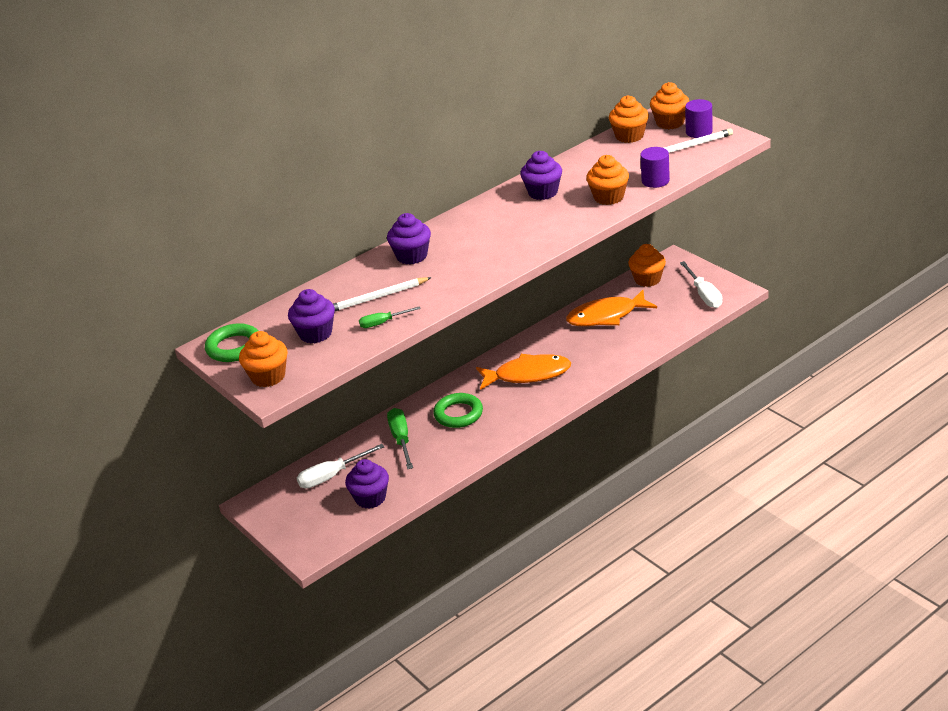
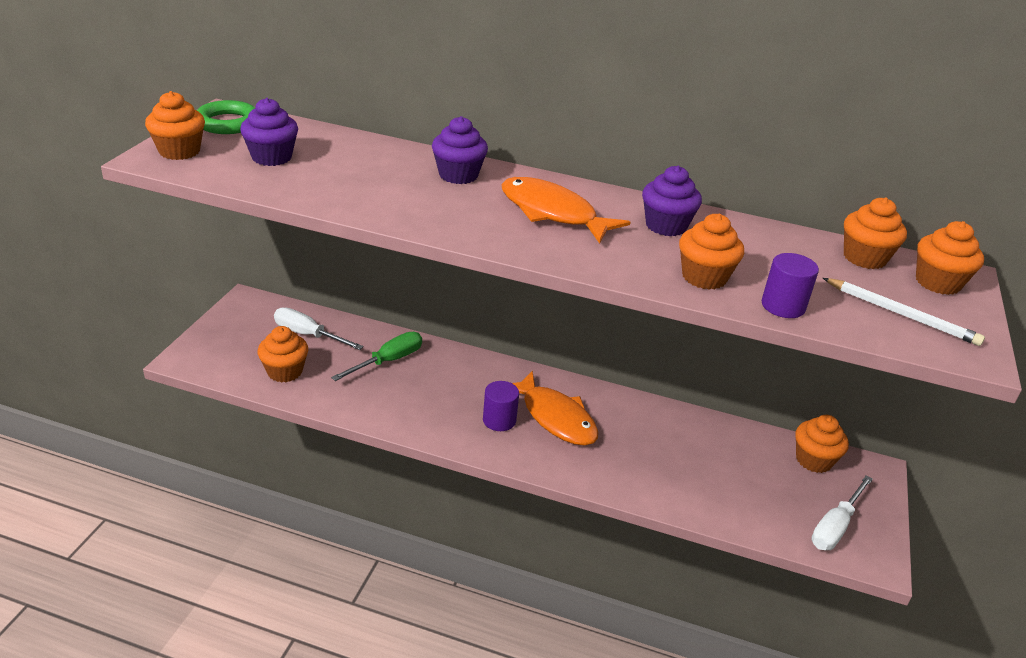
camera: 50 degrees right, 0 degrees up
(370, 498) = (285, 371): purple cupcake -> orange cupcake
(377, 297) = (361, 175): white pencil -> none
(383, 323) = (312, 189): green screwdriver -> none
(458, 414) = (453, 387): green ring -> none
(606, 316) = (711, 447): orange fish -> orange fish (552, 213)
(699, 132) = (947, 314): purple cylinder -> purple cylinder (499, 420)

